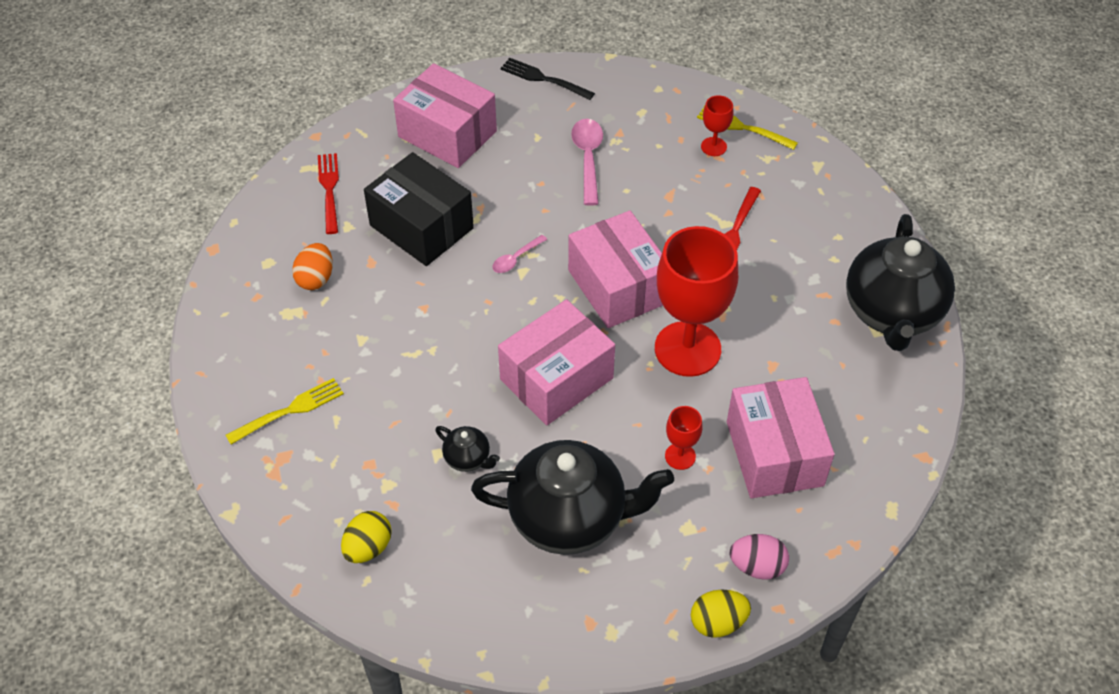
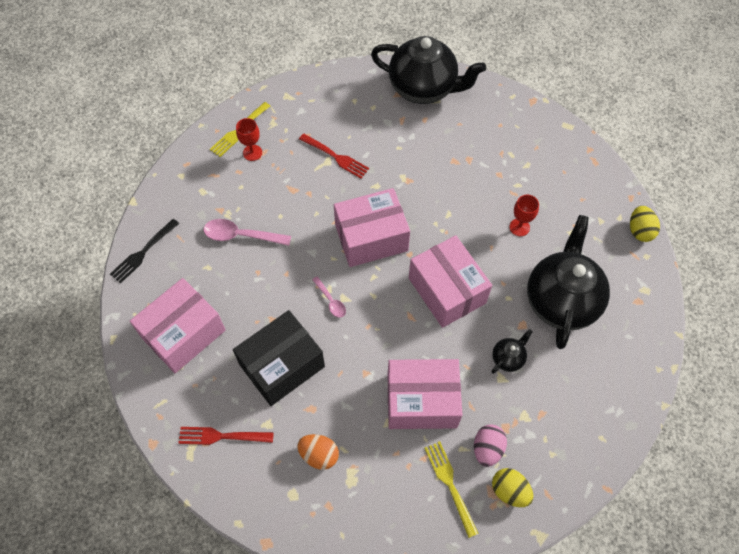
camera: 80 degrees left, 10 degrees up
(368, 547) = (576, 435): yellow egg -> yellow egg (509, 491)
(687, 349) = (433, 206): red goblet -> none
(757, 566) = (602, 202): pink egg -> pink egg (487, 449)
(774, 453) = (522, 175): pink box -> pink box (421, 401)

